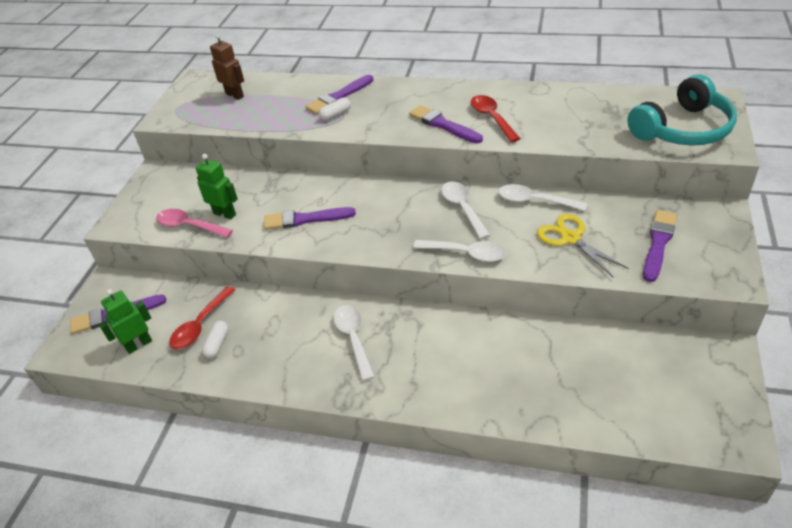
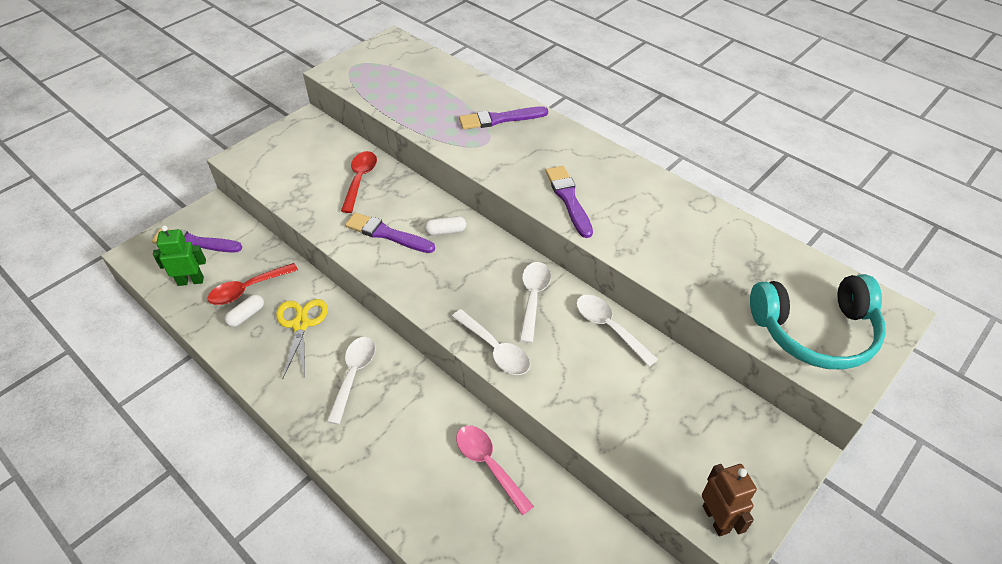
camera: 25 degrees right, 5 degrees up
(189, 226) = (291, 190): pink spoon -> pink spoon (489, 464)
(225, 214) = (327, 193): green robot -> none
(235, 95) = (412, 74): brown robot -> brown robot (716, 519)
(335, 115) = (480, 138): white capsule -> white capsule (445, 231)
(492, 118) = (622, 215): red spoon -> red spoon (360, 180)
(570, 238) = (608, 389): yellow scissors -> yellow scissors (301, 324)
(658, 243) = (693, 447): purple brush -> none

